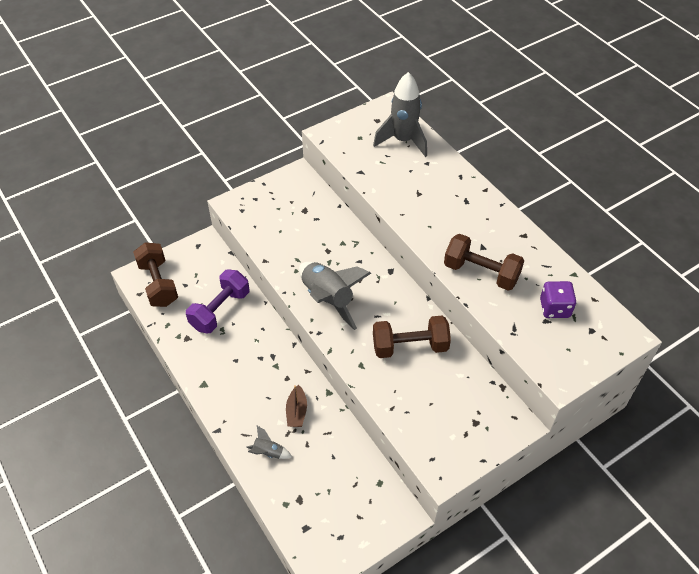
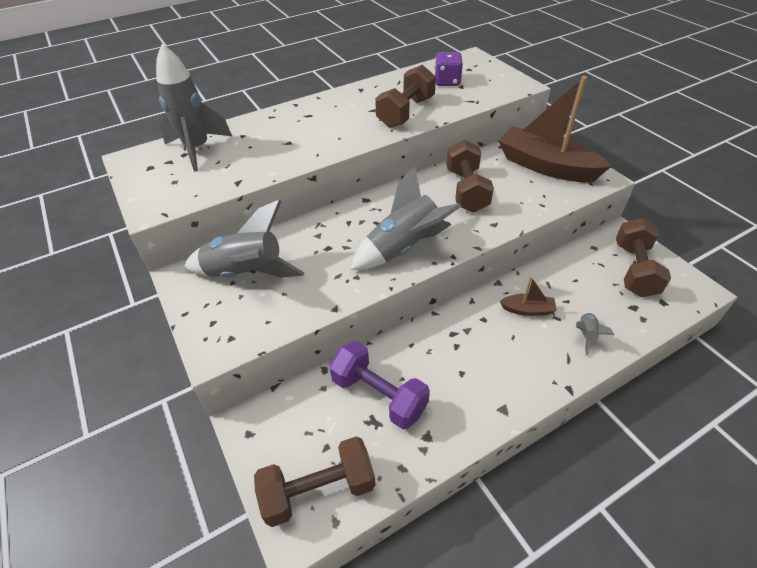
camera: 85 degrees left, 5 degrees down
(300, 207) = (246, 273): none -> grey rocket
(348, 513) = (634, 270): none -> brown dumbbell
(458, 421) = (546, 166): none -> brown boat

